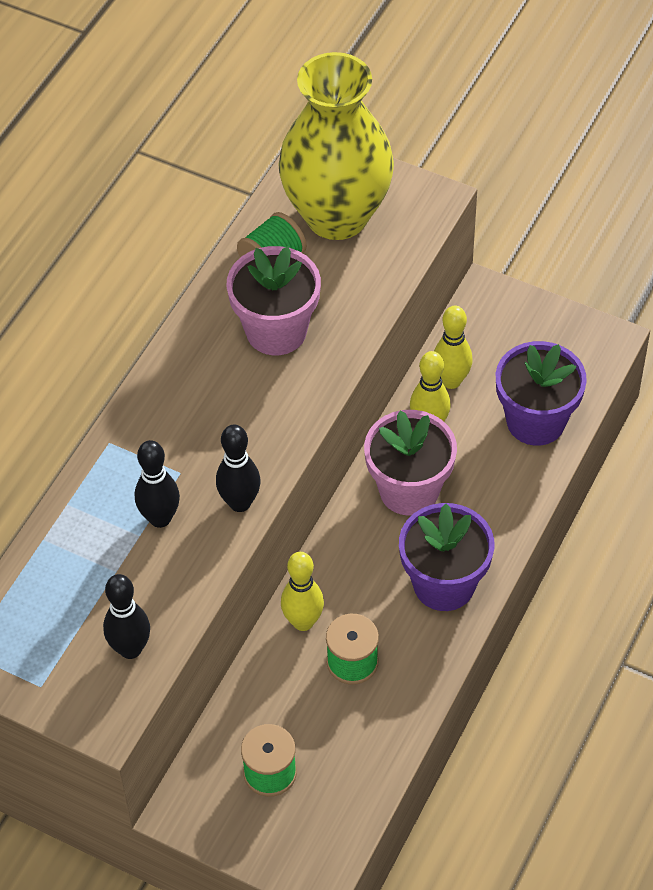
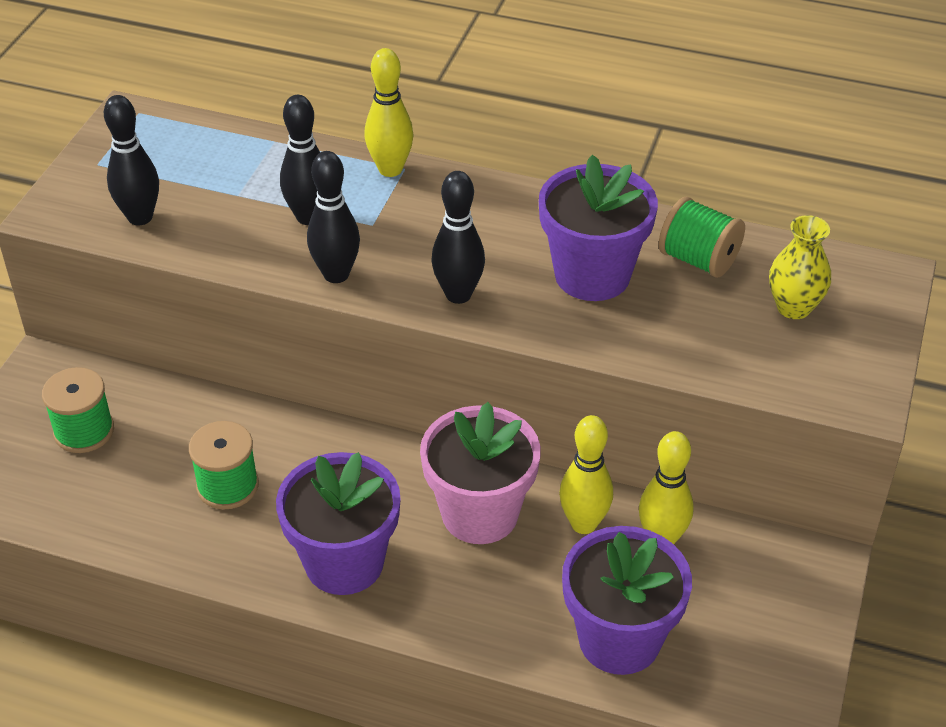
camera: 80 degrees right, 10 degrees down
(276, 331) = (592, 275): pink flower pot -> purple flower pot
(281, 421) = (458, 294): none -> black bowling pin
(303, 622) = (279, 436): yellow bowling pin -> yellow bowling pin (390, 169)
(337, 216) = (793, 307): yellow vase -> yellow vase, size x0.41

